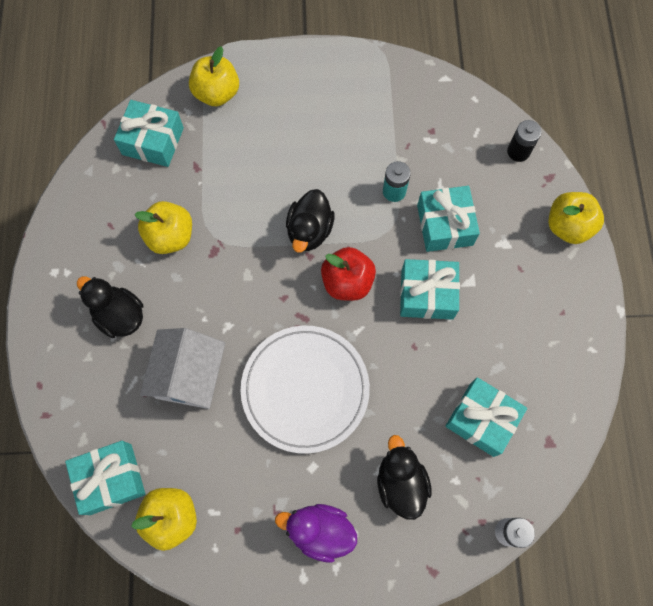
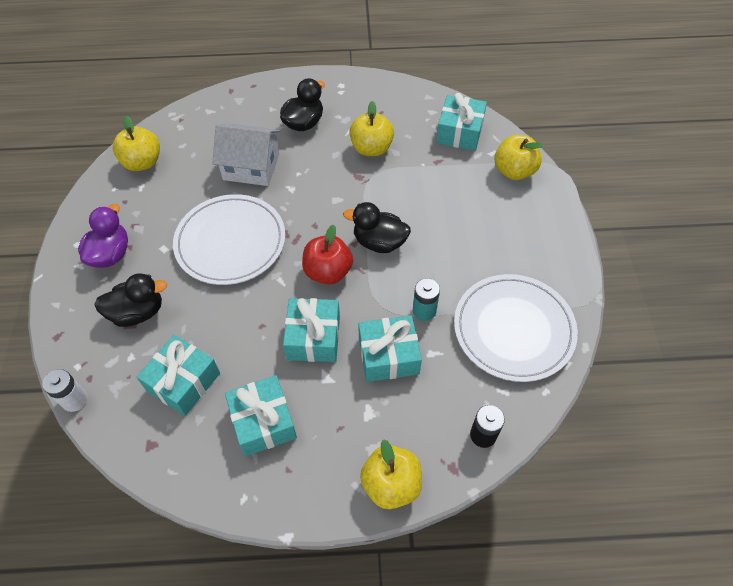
camera: 90 degrees right, 15 degrees down
(111, 479) = (178, 128): turquoise gift -> turquoise gift (263, 422)
(413, 116) = (513, 329): none -> white plate

